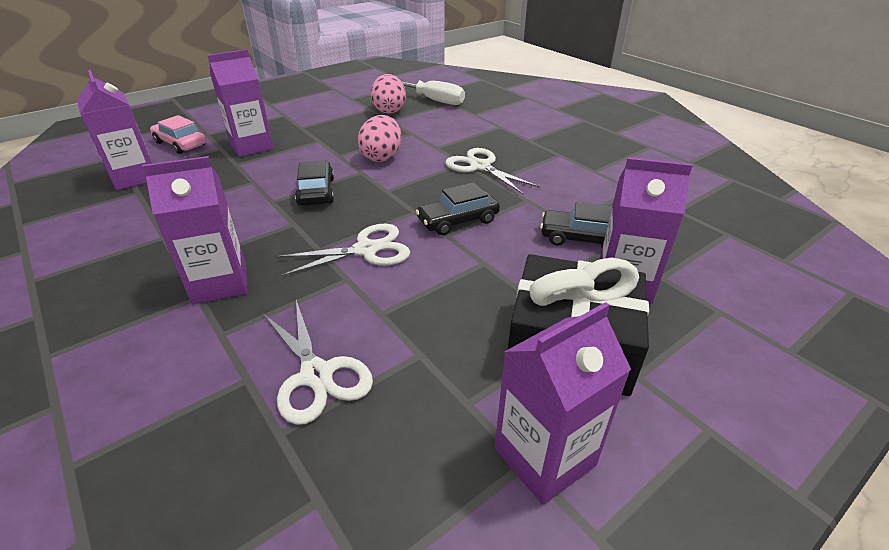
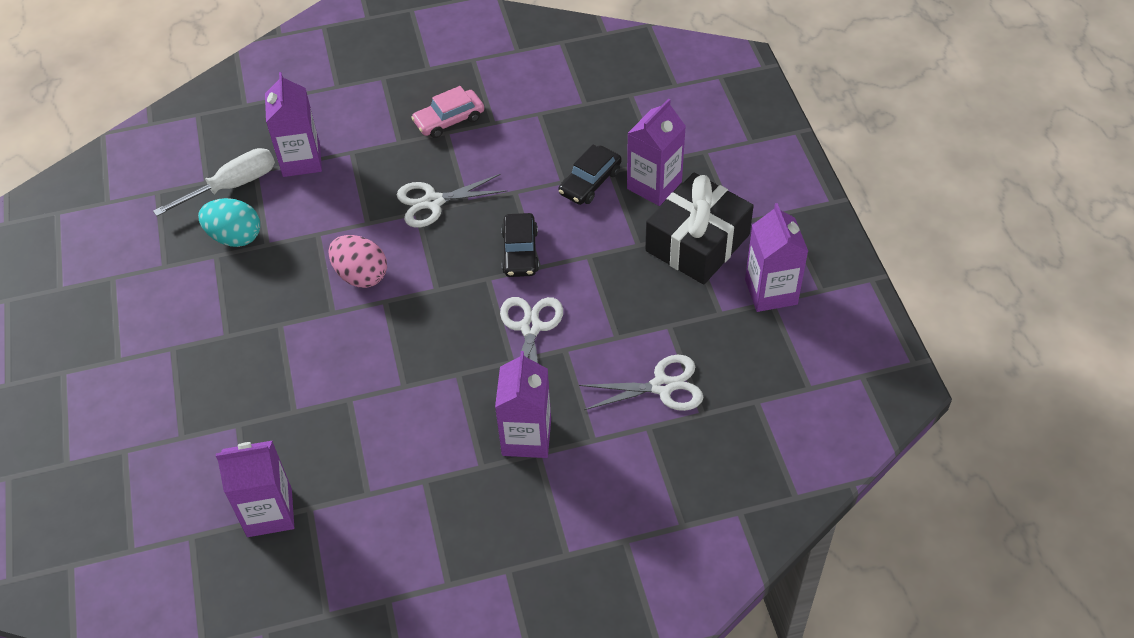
camera: 65 degrees left, 15 degrees up
(181, 144) = (196, 466): pink car -> pink car (449, 120)
(252, 146) = (254, 392): purple carton -> purple carton (301, 160)
(316, 192) = (405, 346): black car -> none
(389, 110) = (235, 237): pink egg -> turquoise egg

